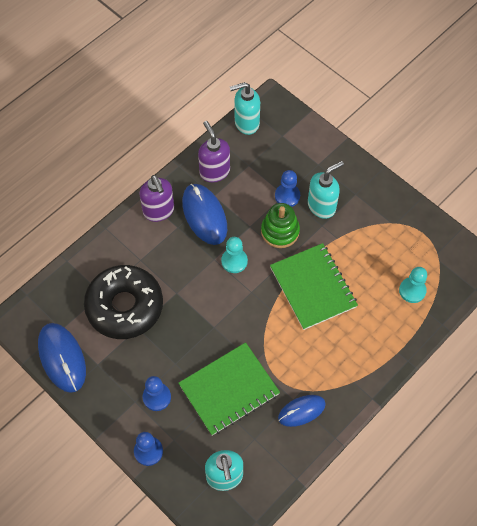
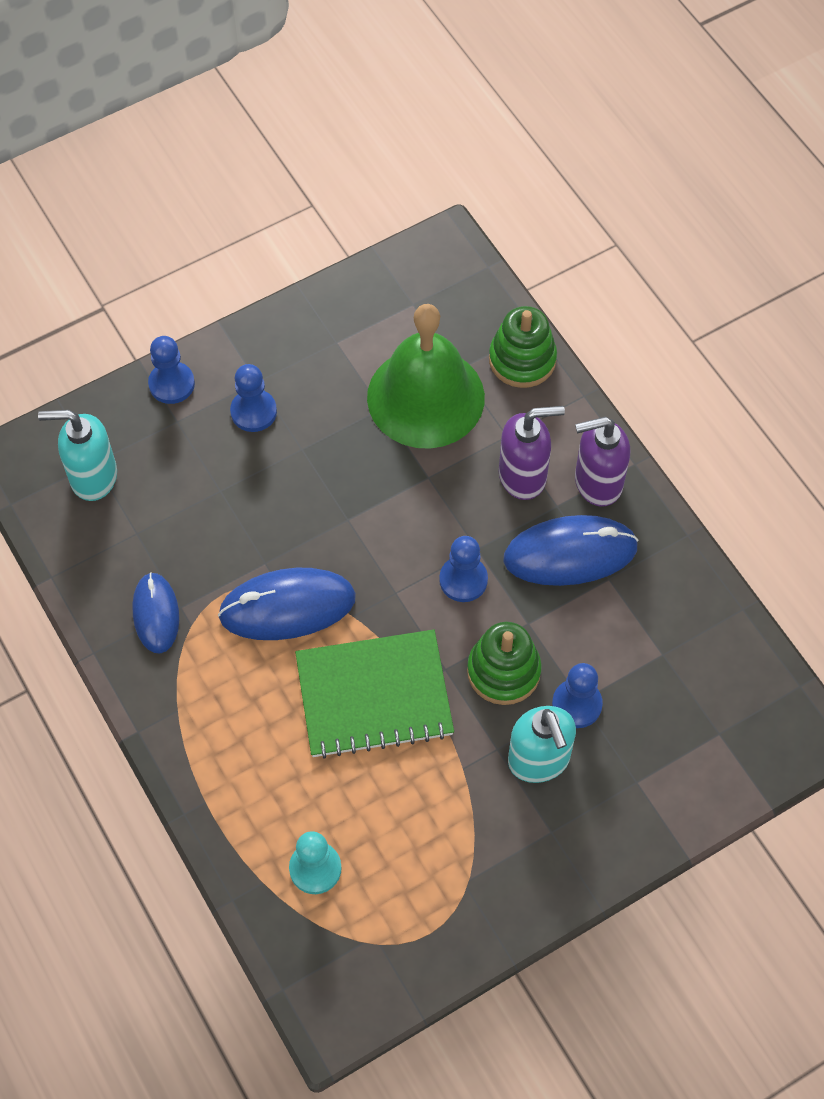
camera: 105 degrees right, 0 degrees up
(62, 358) = (362, 297): blue mouse -> blue mouse (287, 606)
(88, 263) = (522, 359): none -> green stacking toy
(125, 306) = (425, 397): black donut -> green bell
(214, 171) = (661, 591): purple soap dispenser -> purple soap dispenser (523, 476)
(229, 389) = (230, 516): green notebook -> none
(234, 261) = (463, 580): turquoise pawn -> blue pawn
(246, 123) = (762, 674): turquoise soap dispenser -> none

